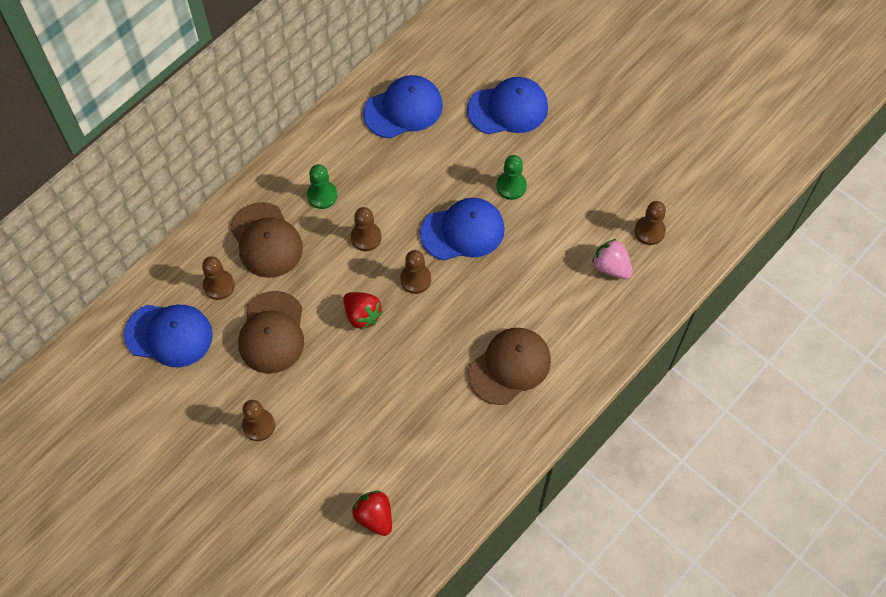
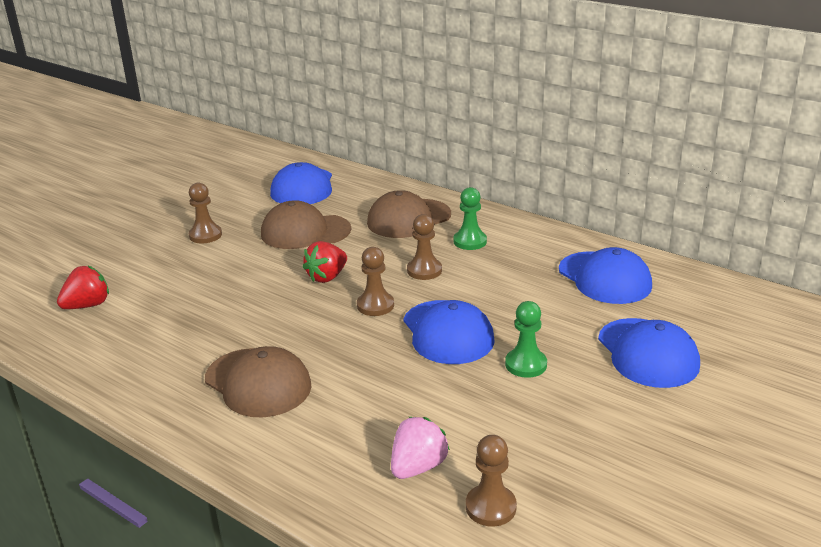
camera: 85 degrees right, 35 degrees down
(219, 285) = (355, 202): brown pawn -> none

